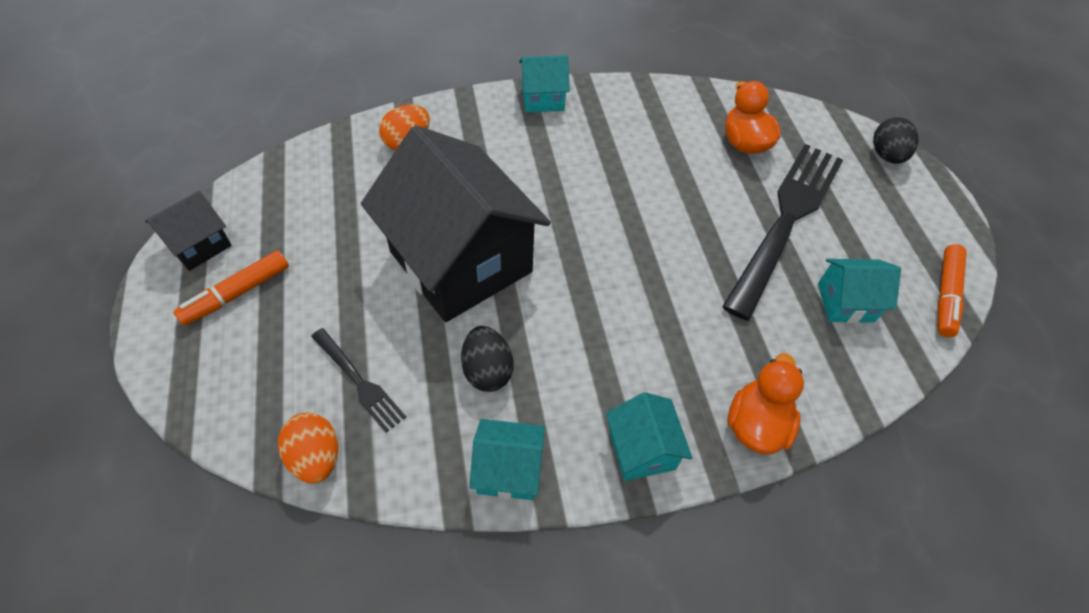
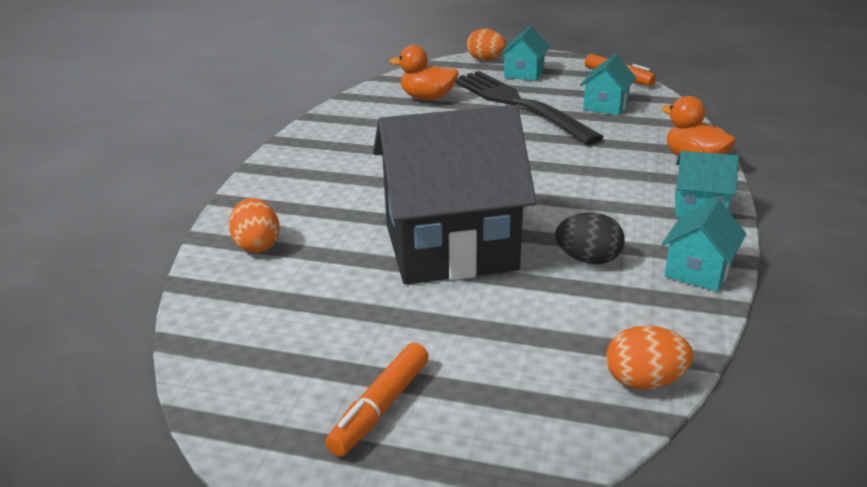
camera: 60 degrees left, 25 degrees down
(199, 245) = (270, 431): black house -> none
(236, 293) = (380, 408): orange marker -> orange marker turned 45 degrees clockwise
(359, 381) = (562, 336): black fork -> none
(542, 99) = (281, 162): turquoise house -> turquoise house (524, 73)
(886, 155) = (486, 60): black egg -> orange egg

